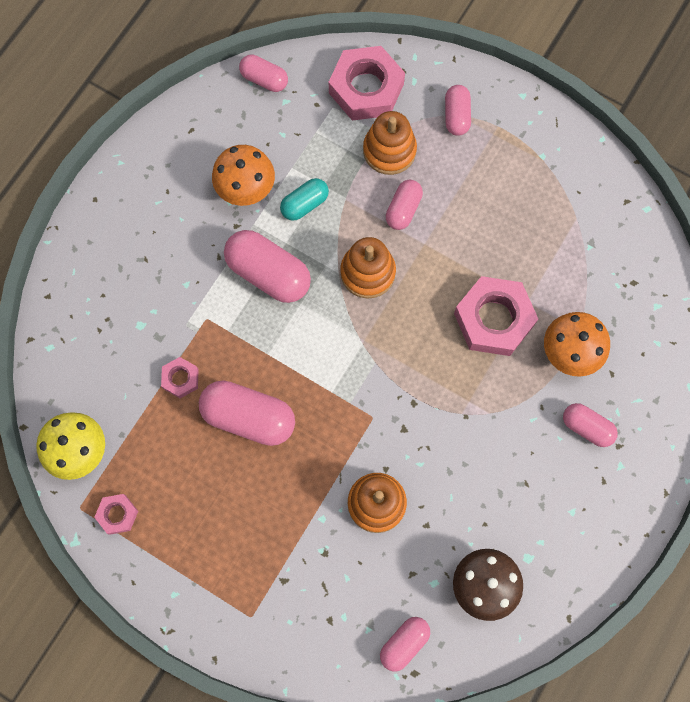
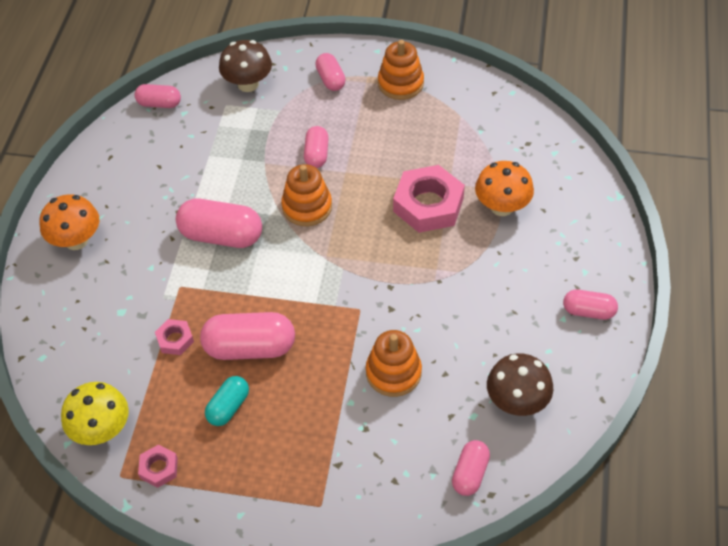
camera: 20 degrees left, 20 degrees down
(246, 189) = (175, 182): orange mushroom -> orange mushroom (76, 240)
(304, 204) = (231, 177): turquoise capsule -> turquoise capsule (228, 407)
(366, 88) = (248, 84): pink nut -> brown mushroom
(389, 151) = (286, 119): orange stacking toy -> orange stacking toy (400, 83)
(586, 427) = (543, 254): pink capsule -> pink capsule (588, 311)

